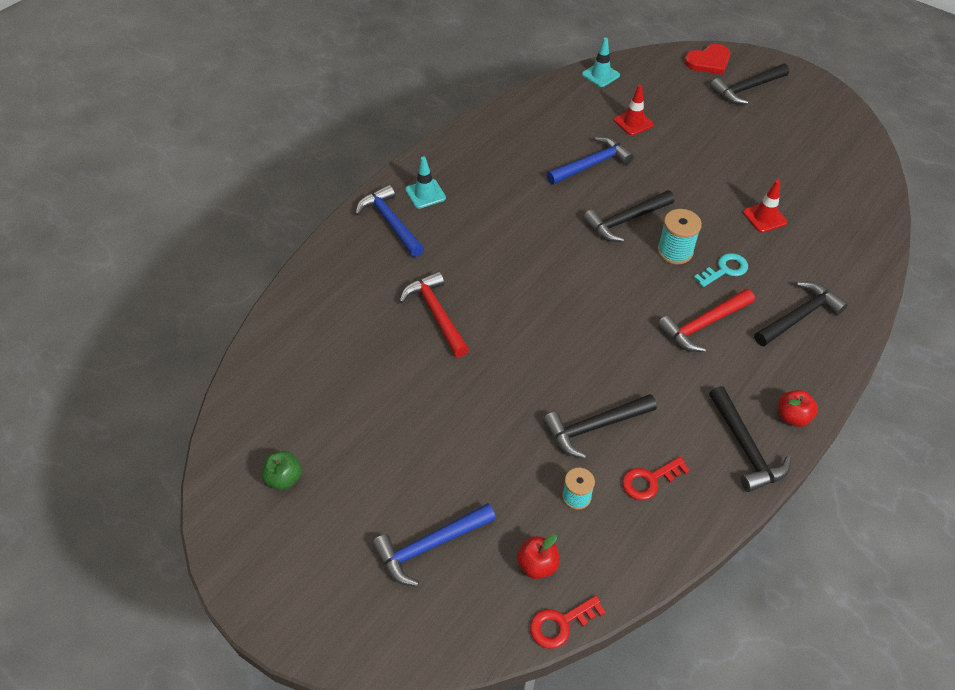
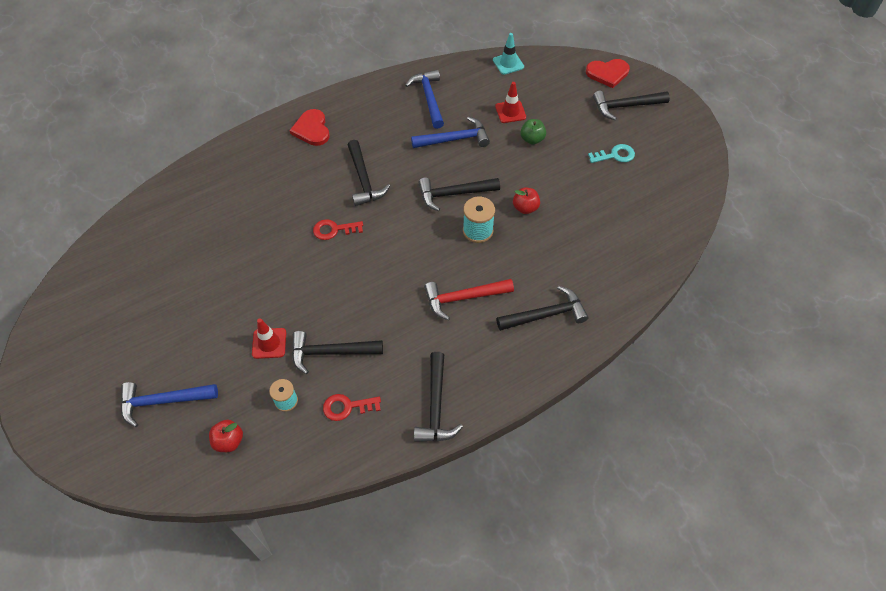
camera: 20 degrees right, 5 degrees up
(284, 478) = (93, 319): green apple -> green apple (532, 139)
(390, 222) = (273, 145): blue hammer -> blue hammer (429, 98)
(425, 194) = (312, 129): turquoise traffic cone -> red heart
(436, 314) = (266, 228): red hammer -> none
(518, 232) = (364, 180): none -> black hammer
(561, 623) = (220, 490): red key -> red key (334, 230)
(724, 270) = (509, 258): turquoise key -> turquoise key (615, 155)
(764, 217) = (570, 223): red traffic cone -> red traffic cone (269, 343)
(792, 417) = (488, 394): red apple -> red apple (525, 208)

